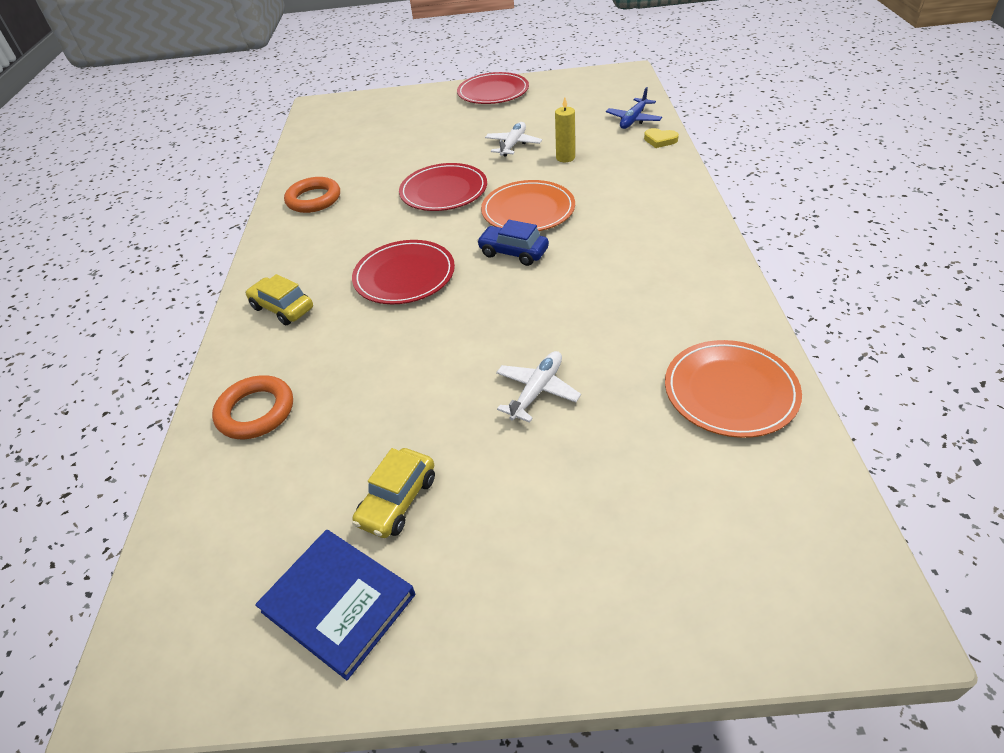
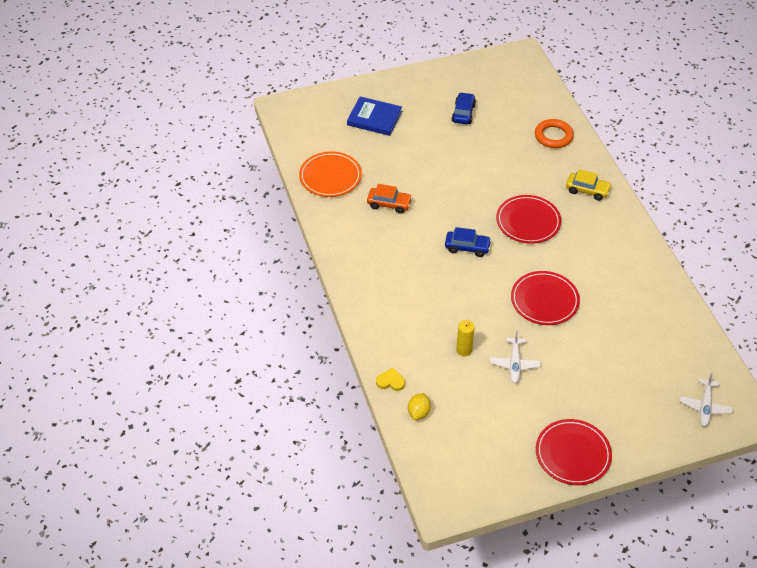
camera: 160 degrees right, 5 degrees up
(314, 199) = (641, 281): orange ring -> none
(338, 603) = (466, 81): blue book -> blue book (374, 118)
(397, 501) = (463, 113): yellow car -> blue car
(528, 210) = (472, 286): orange plate -> none
(537, 391) = (421, 164): white plane -> white plane (705, 406)
(619, 326) = (389, 204): none -> orange car
(633, 119) = (419, 412): blue plane -> yellow lemon

